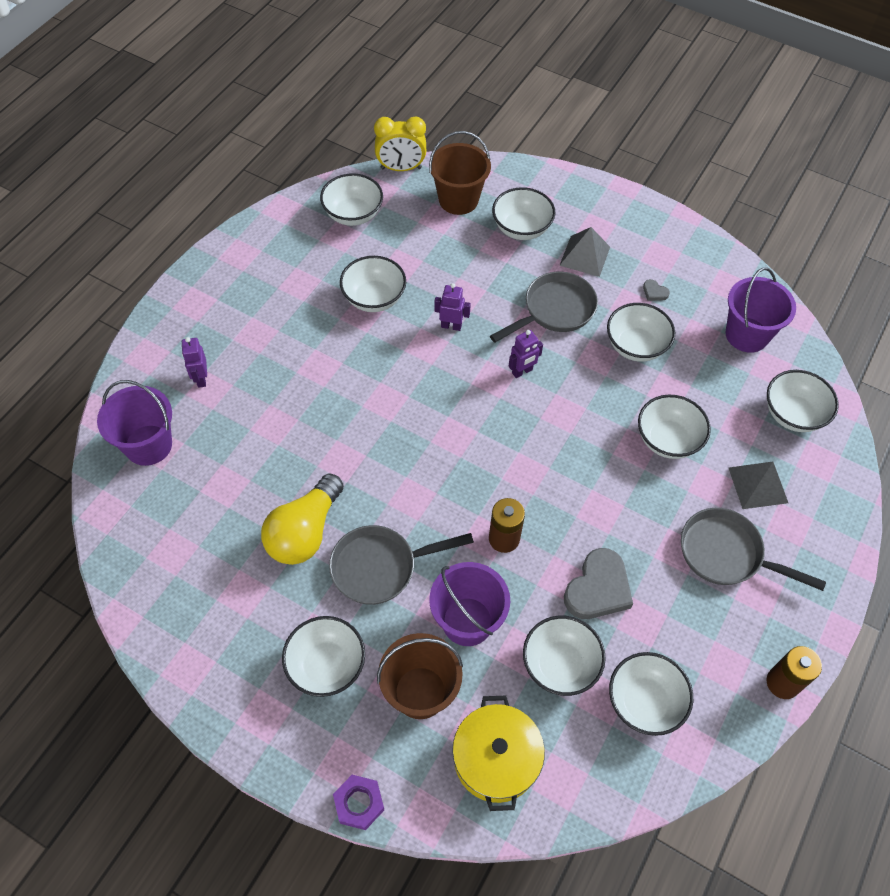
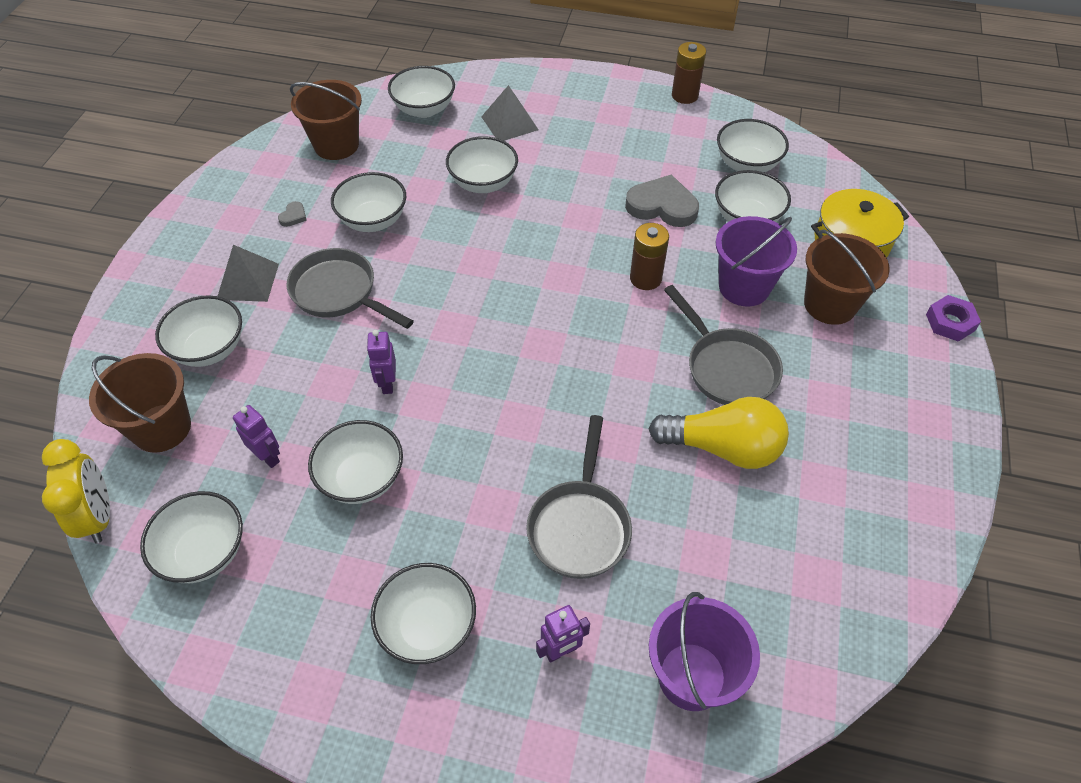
camera: 105 degrees left, 5 degrees down
(326, 666) = (851, 382): white bowl -> white bowl (428, 627)
(522, 371) = (436, 304): purple robot -> purple robot (268, 457)
(726, 554) = (588, 134): grey pan -> grey pan (580, 526)
(747, 335) = (336, 145): purple bucket -> brown bucket

